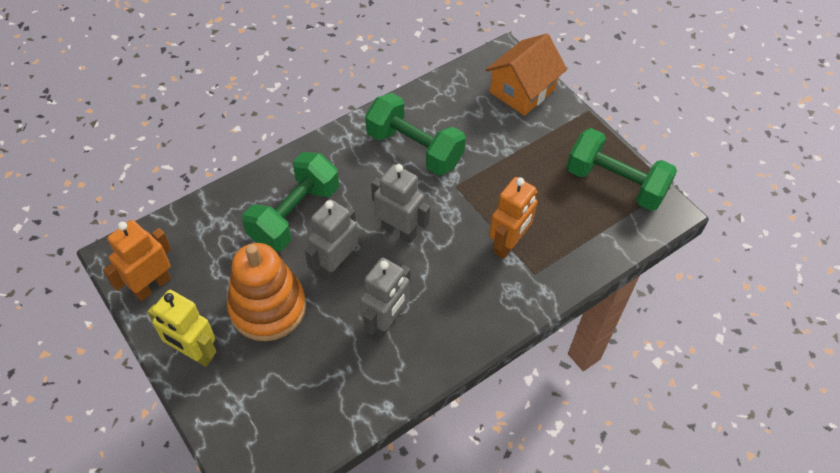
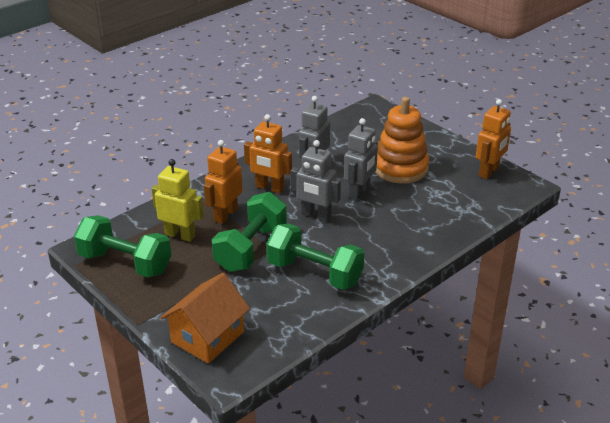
camera: 175 degrees right, 20 degrees down
(194, 353) = (438, 145): yellow robot -> yellow robot (180, 235)
(294, 215) = (404, 218): green dumbbell -> green dumbbell (251, 248)
(451, 287) = (269, 188): none -> orange robot

